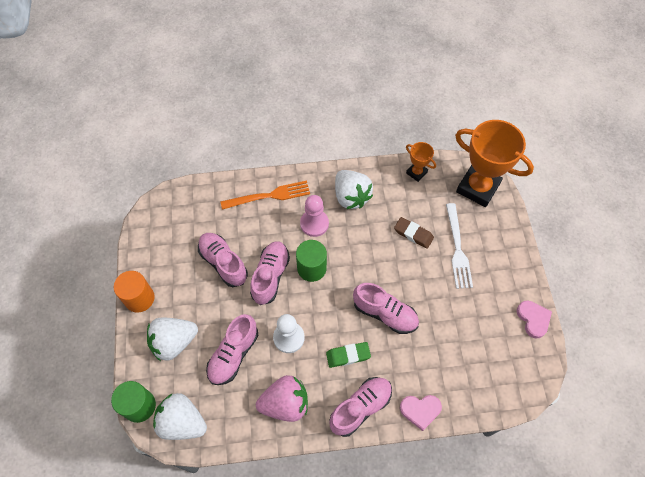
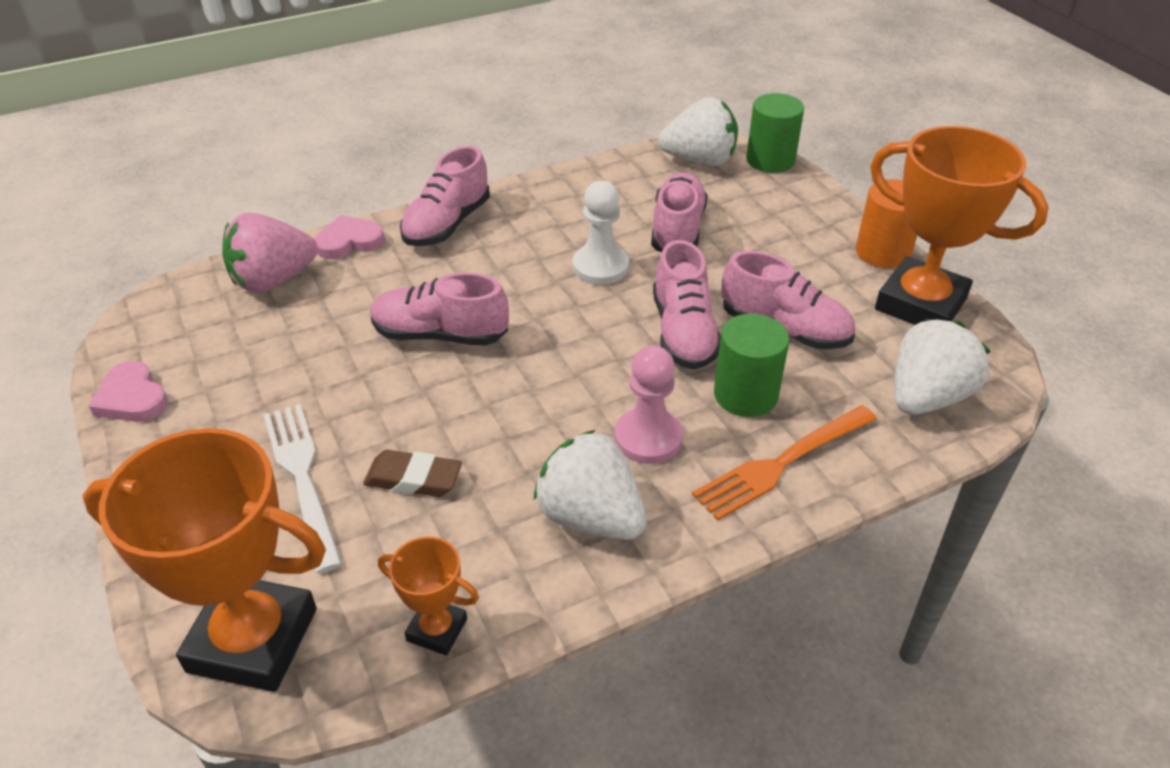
camera: 160 degrees right, 20 degrees down
(151, 257) = (920, 304): none -> orange trophy
(174, 342) = (780, 222): white strawberry -> white strawberry (926, 397)
(285, 403) = (565, 204): pink strawberry -> pink strawberry (273, 280)
(311, 268) = (612, 363): green cylinder -> green cylinder (745, 394)
(348, 355) = (489, 270): green eraser -> none

